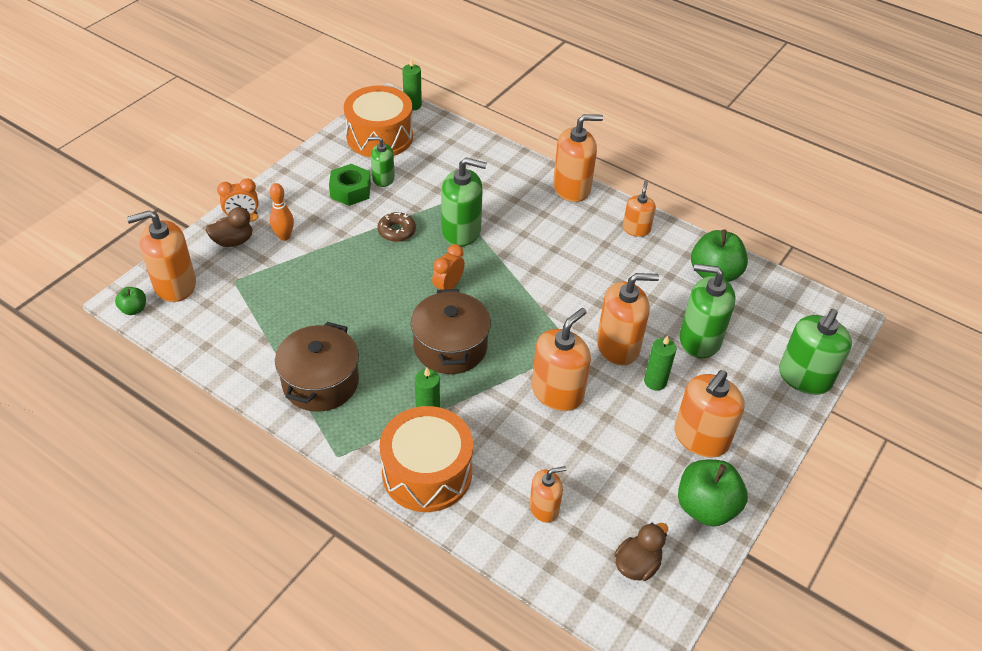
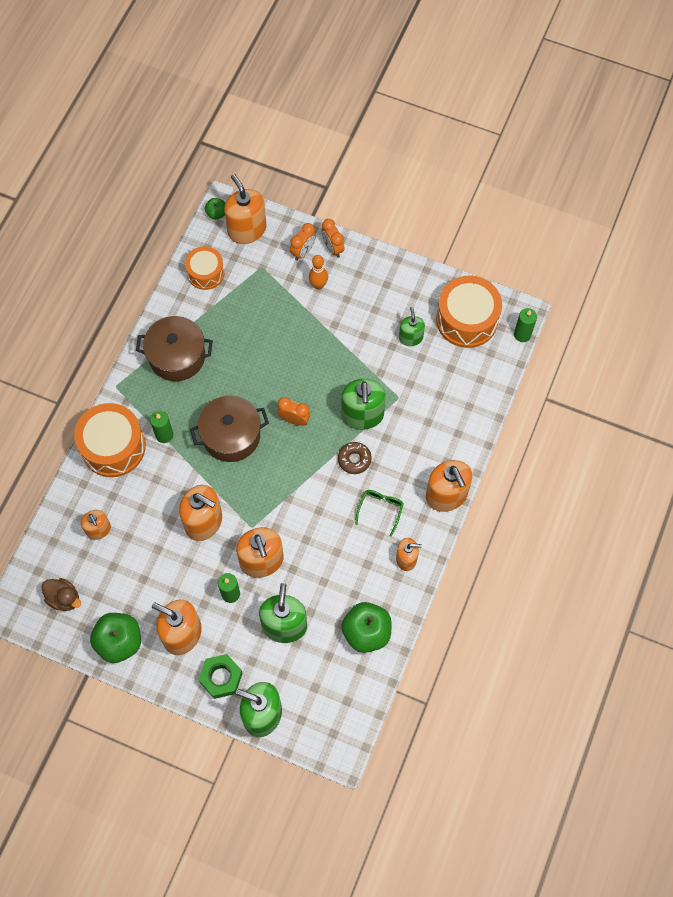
camera: 80 degrees right, 20 degrees up
(214, 334) = (205, 273): none -> orange drum
(233, 241) = (303, 252): brown duck -> orange clock
(350, 190) = (387, 317): green nut -> green nut (221, 678)
(396, 231) = (348, 365): brown donut -> brown donut (354, 459)
(577, 238) = (380, 510): none -> green glasses

